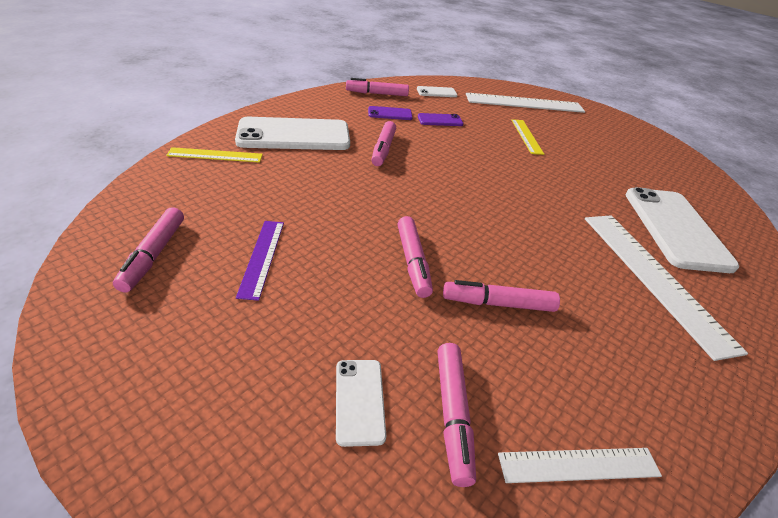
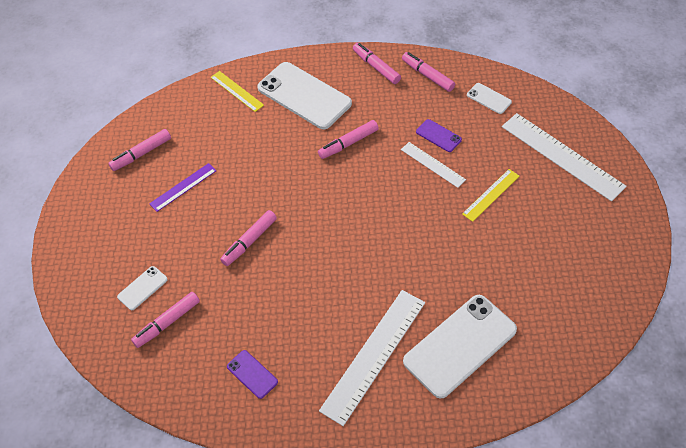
camera: 55 degrees right, 15 degrees up
(390, 114) = (405, 106): purple phone -> purple phone (252, 374)
(498, 303) = (257, 296): pink marker -> pink marker (376, 67)
(579, 465) = (185, 380): white ruler -> white ruler (432, 164)

